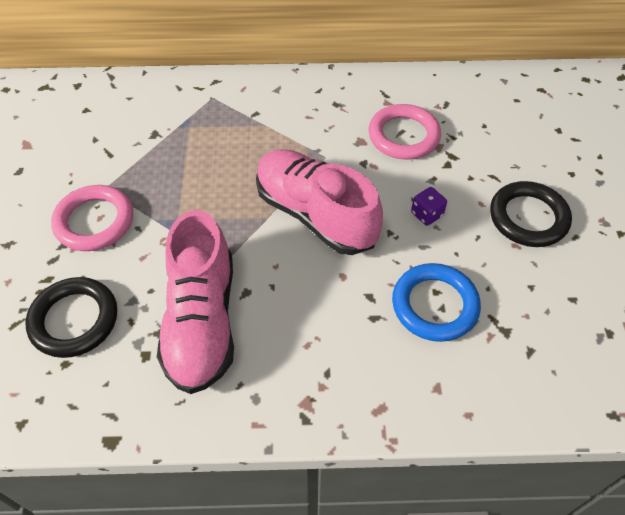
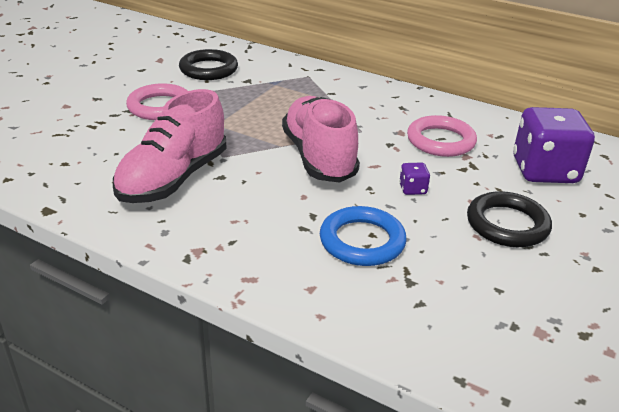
camera: 30 degrees right, 20 degrees down
(74, 320) = (94, 146): black ring -> black ring (208, 69)
(511, 133) = (544, 171): none -> purple dice

